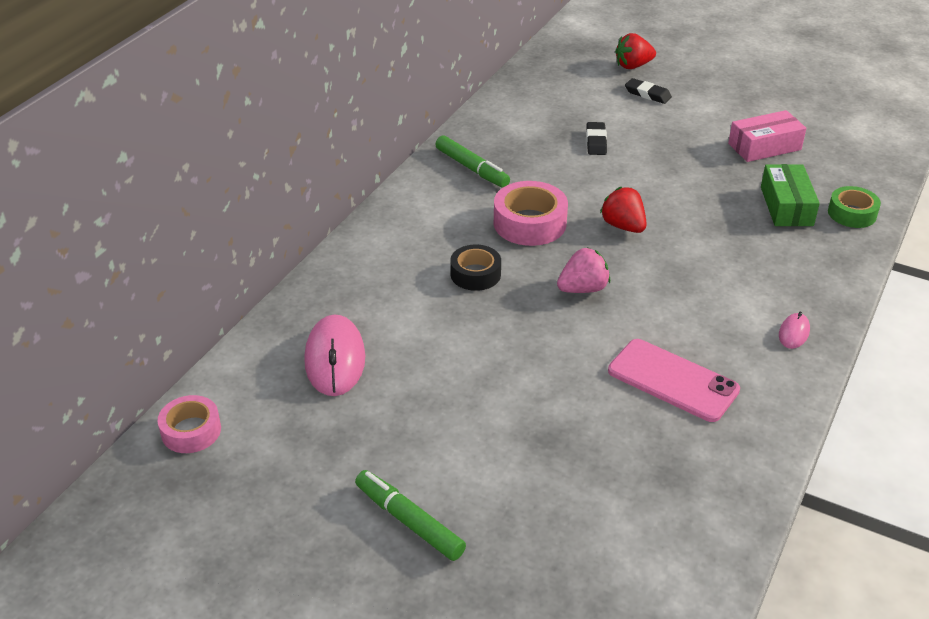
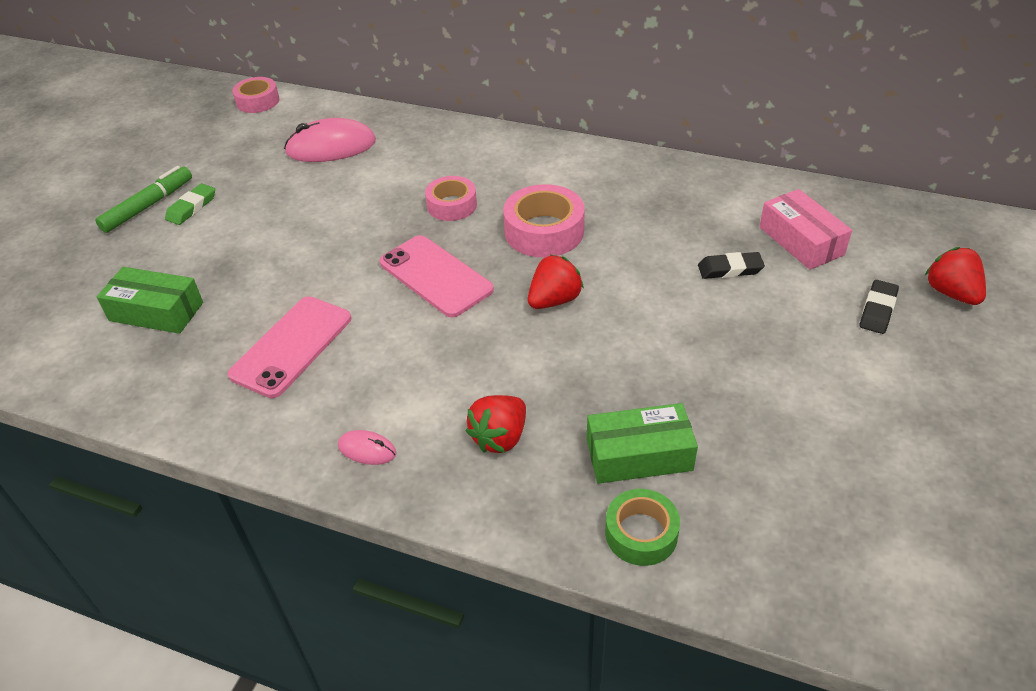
camera: 85 degrees right, 5 degrees up
(424, 477) = (191, 207): none -> green eraser
(472, 168) = (635, 184): green marker -> none
(475, 274) = (452, 205): black tape -> pink tape
(583, 289) = (435, 276): pink strawberry -> pink phone
(614, 488) = (156, 311): none -> green box
(764, 147) = (791, 435): pink box -> pink box (801, 241)
(775, 265) = (500, 437): none -> red strawberry

